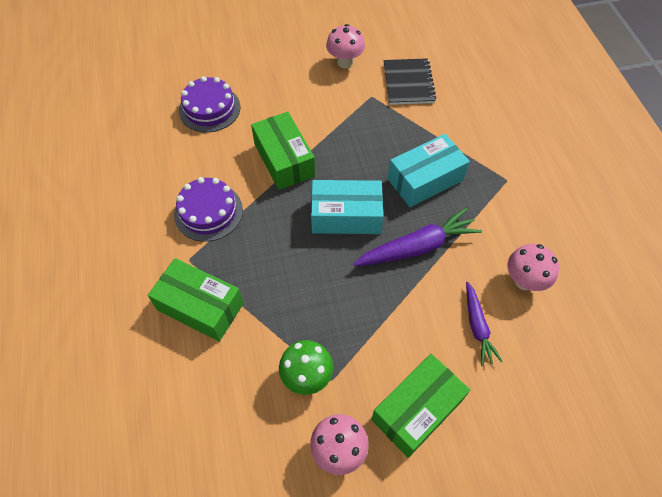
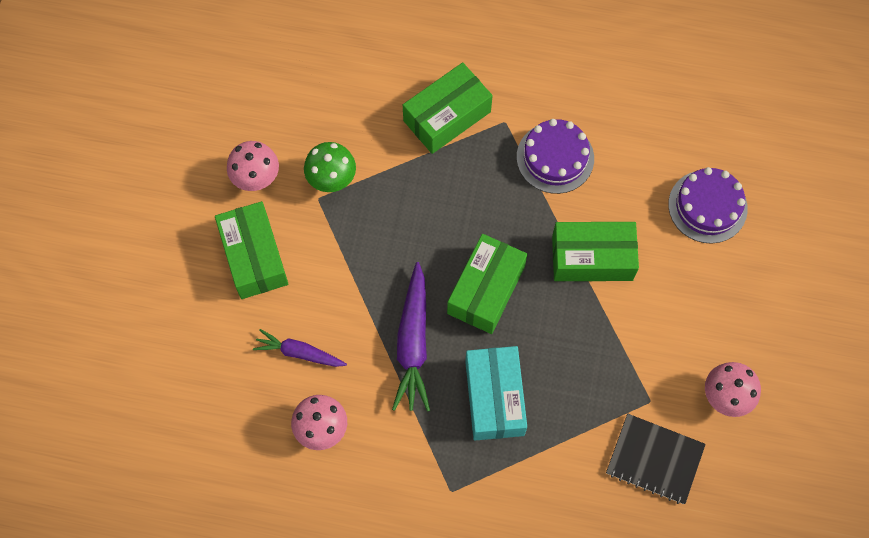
camera: 115 degrees right, 10 degrees up
(346, 216) = (486, 290): turquoise box -> green box

